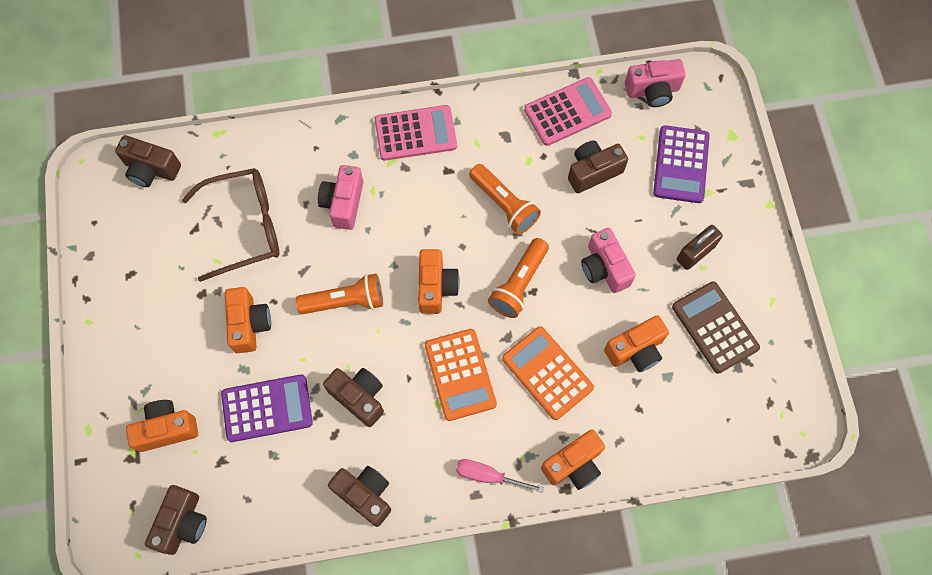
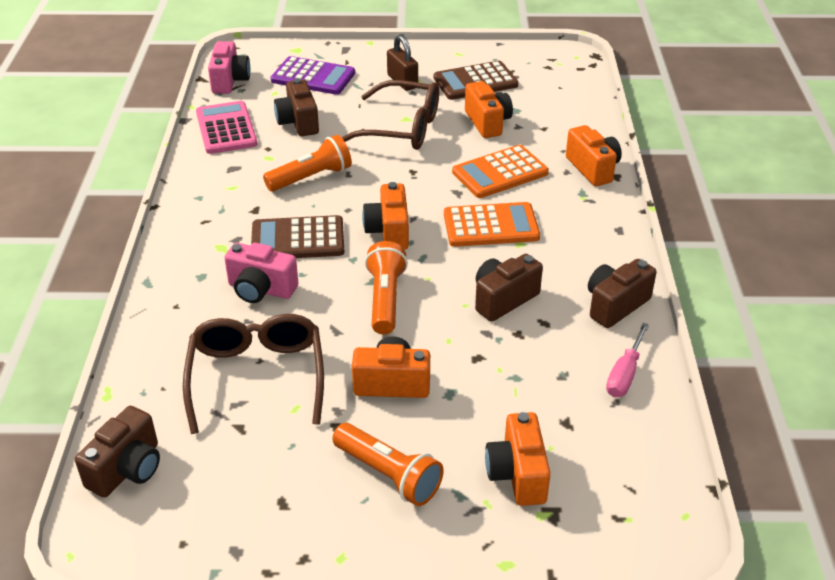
camera: 80 degrees left, 30 degrees down
(183, 523) = (644, 465): brown camera -> none
(267, 408) = (504, 375): purple calculator -> none
(412, 215) = (298, 239): none -> brown calculator
(415, 133) = (198, 227): pink calculator -> none
(436, 287) = (389, 231): orange camera -> orange camera turned 105 degrees counterclockwise
(488, 476) = (600, 219): pink screwdriver -> pink screwdriver (625, 374)
(518, 284) = (402, 179): orange flashlight -> orange flashlight (389, 475)
(604, 268) = (401, 129): pink camera -> brown glasses

